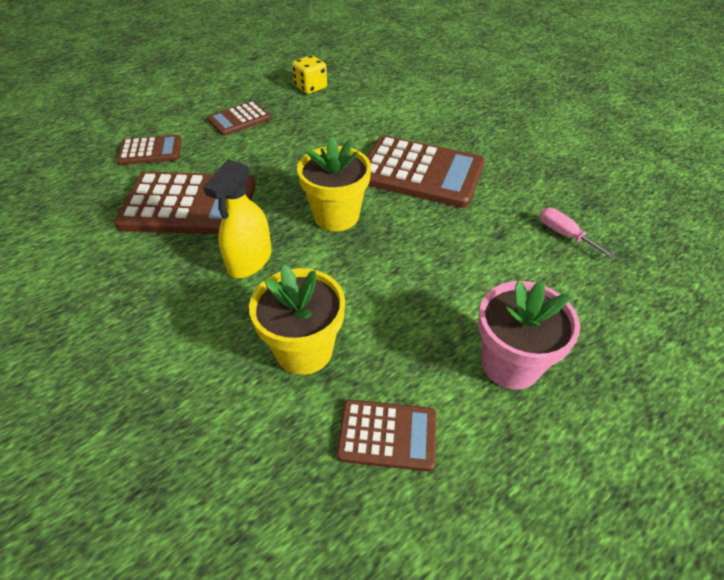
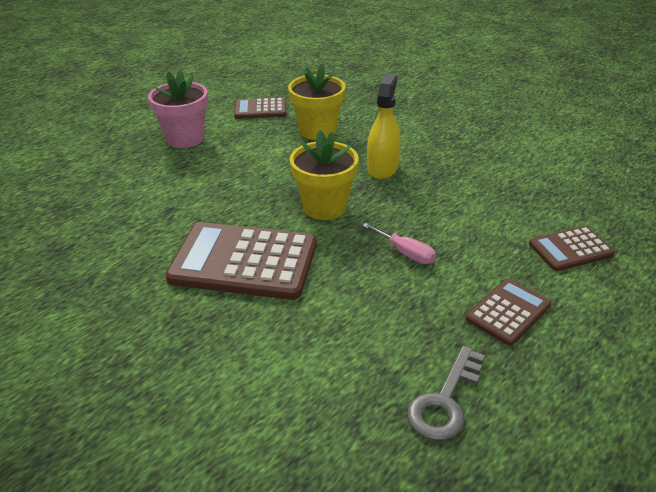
camera: 170 degrees right, 10 degrees down
(189, 205) = (469, 200): brown calculator -> none
(310, 87) = (445, 401): yellow dice -> grey key
(564, 235) = (107, 216): pink screwdriver -> pink screwdriver (405, 253)

